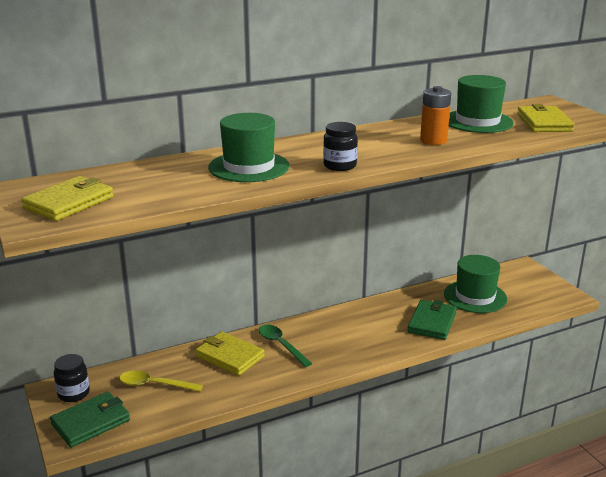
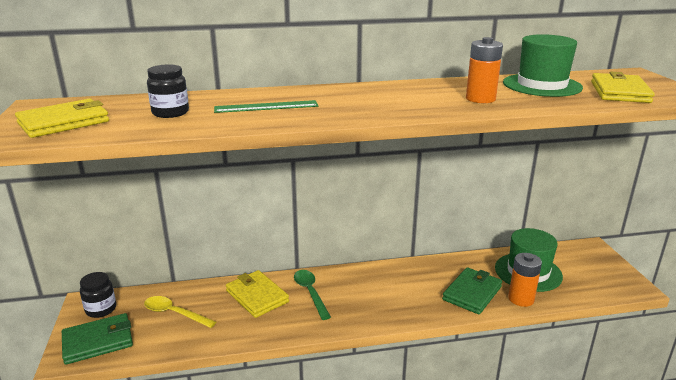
camera: 15 degrees right, 0 degrees up
(249, 167) = (266, 107): green hat -> green ruler
(340, 166) = (360, 114): black jar -> black jar (170, 113)
(476, 321) = (521, 299): none -> orange battery

